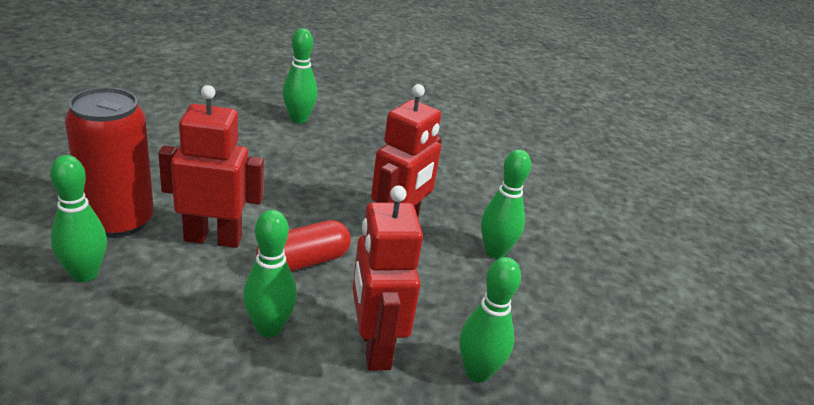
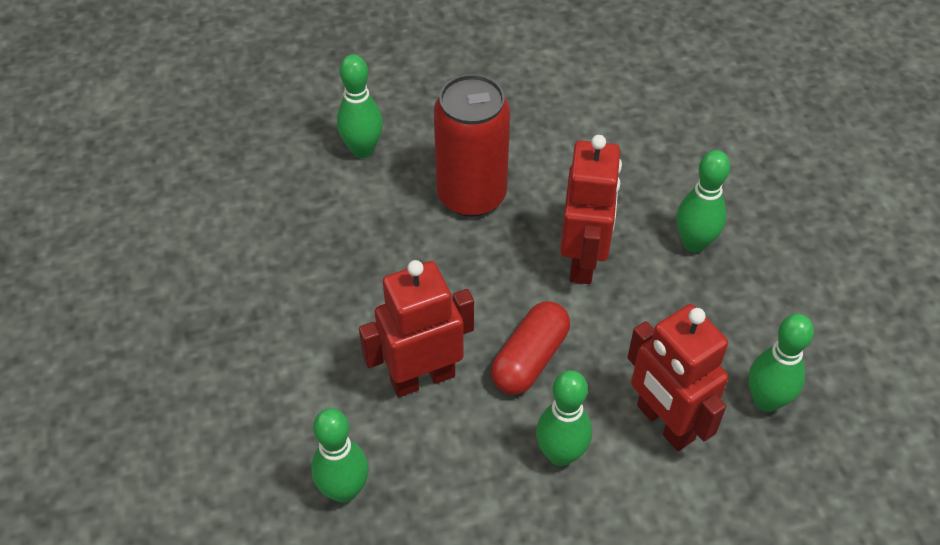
camera: 20 degrees left, 20 degrees up
(119, 221) = (312, 407): red can -> red can (471, 195)

